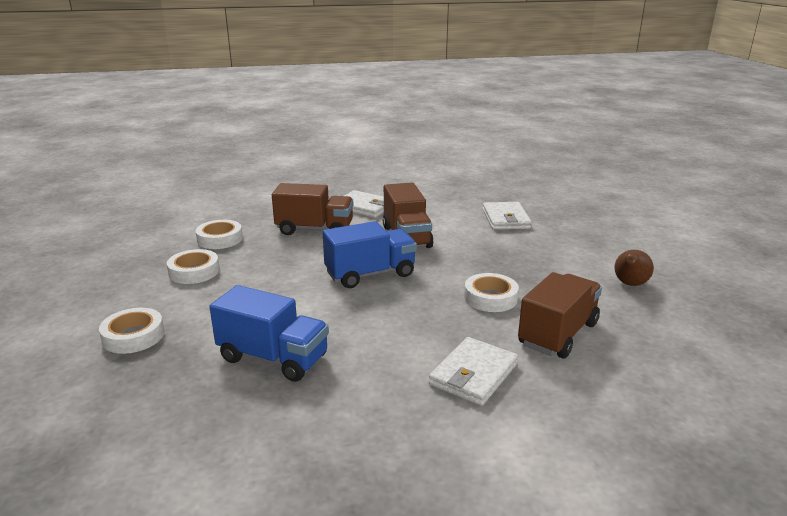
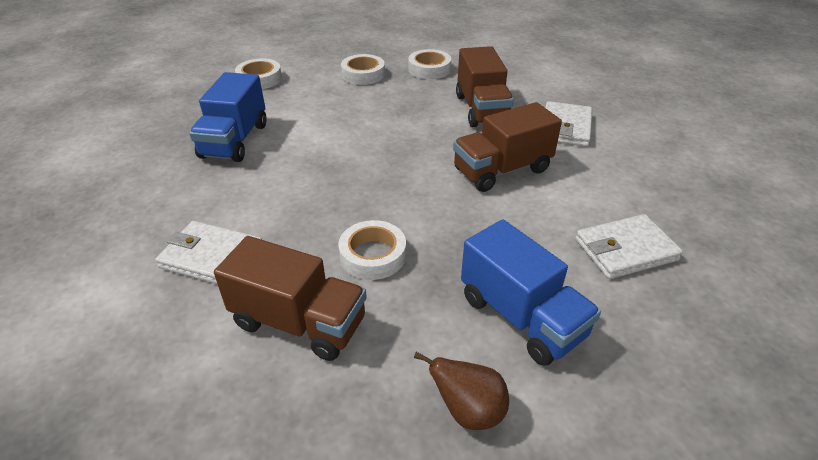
camera: 75 degrees right, 15 degrees up
(370, 274) = (396, 161): blue truck -> blue truck (521, 316)

